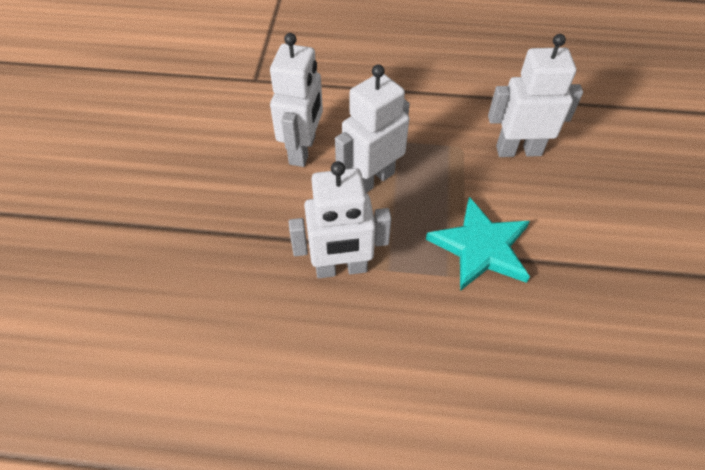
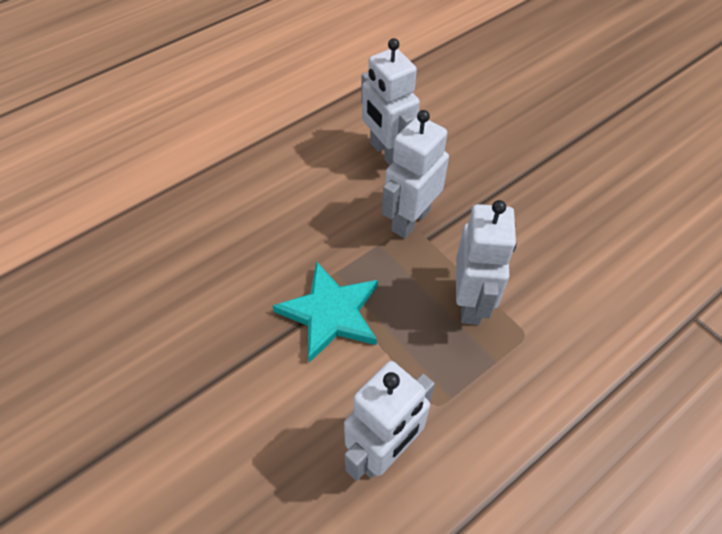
camera: 135 degrees right, 0 degrees up
(303, 150) = (553, 282): white robot -> white robot (386, 153)

